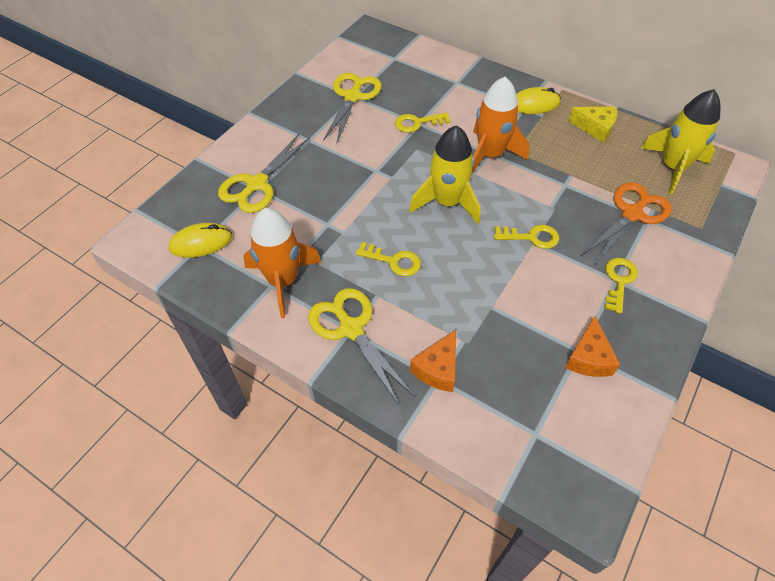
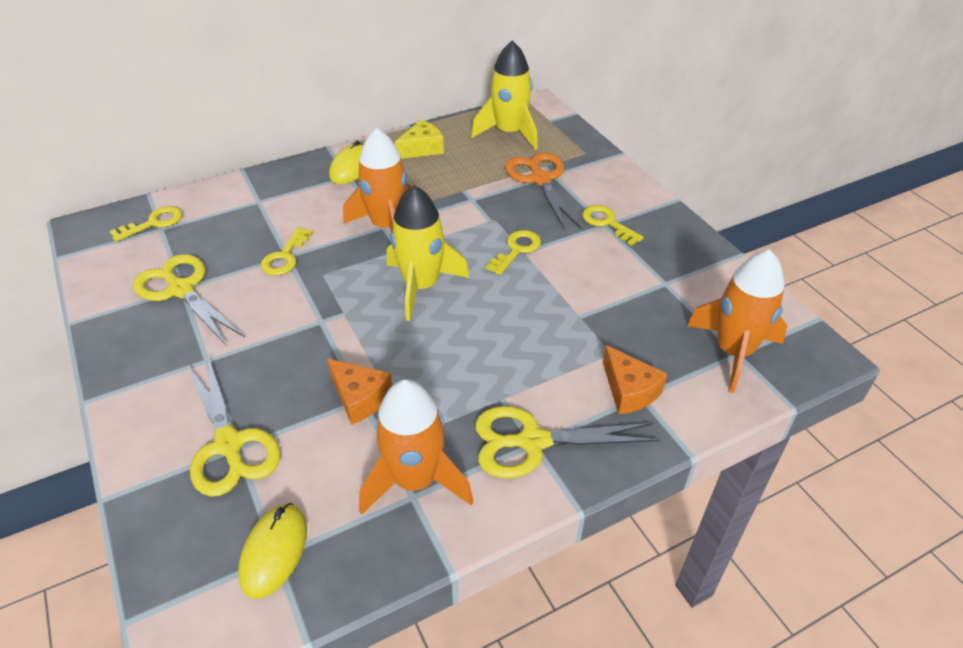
camera: 60 degrees left, 10 degrees down
(393, 261) = (466, 364): yellow key -> yellow key (154, 223)
(535, 429) = (733, 352): none -> orange rocket
(588, 358) = (676, 281): orange cheese -> orange cheese (360, 398)

